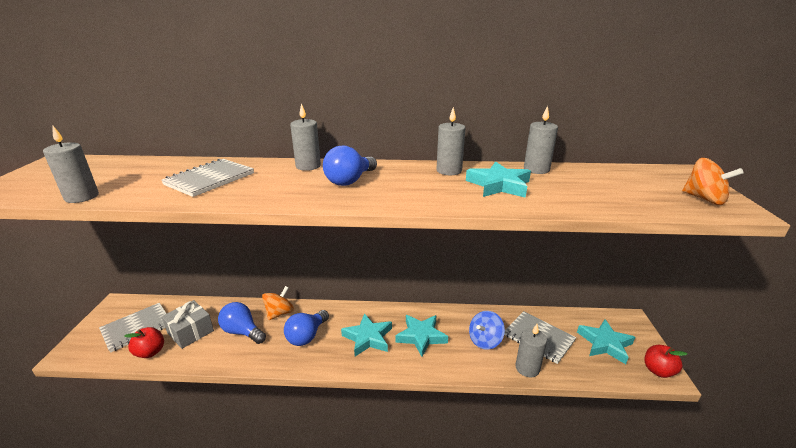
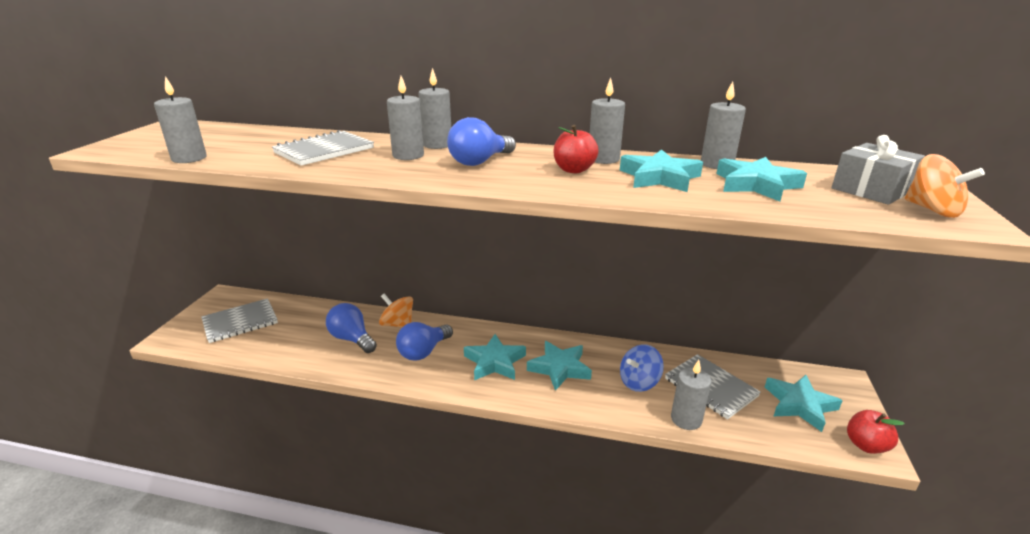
camera: 10 degrees right, 0 degrees up
(150, 352) = (250, 348): red apple -> red apple (574, 170)
(190, 332) = (296, 332): grey gift -> grey gift (871, 190)
(280, 313) = (398, 324): orange spinning top -> orange spinning top turned 105 degrees counterclockwise
(286, 179) = (408, 155): none -> grey candle
(573, 186) = (756, 185): none -> turquoise star

